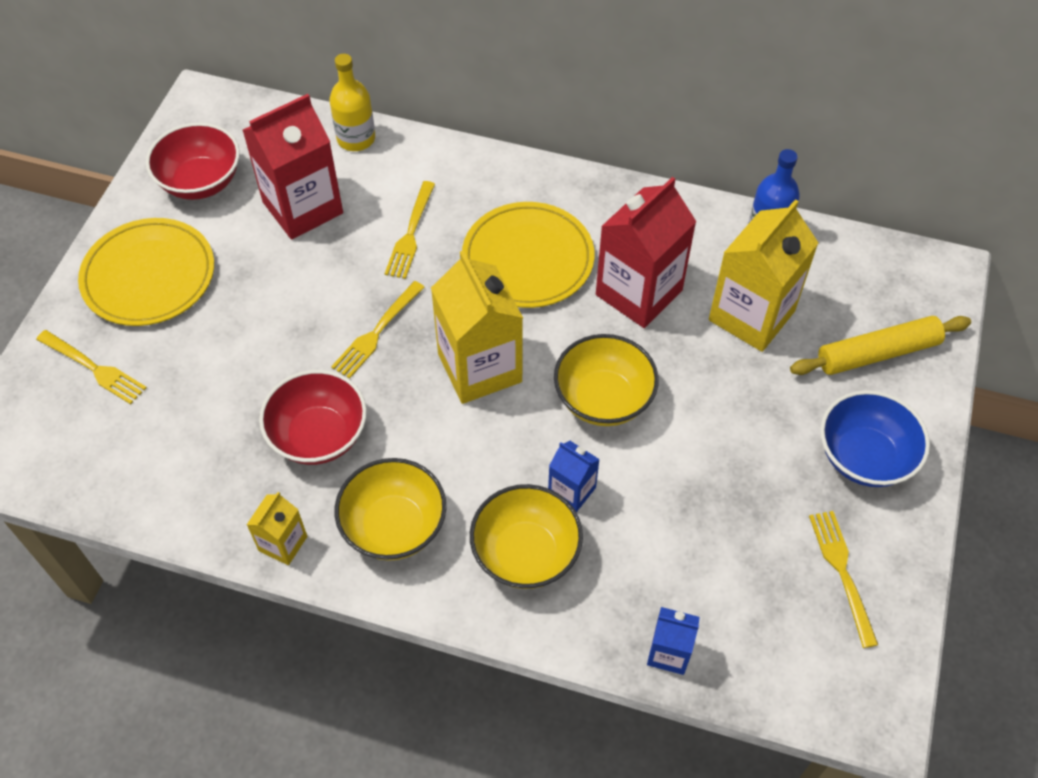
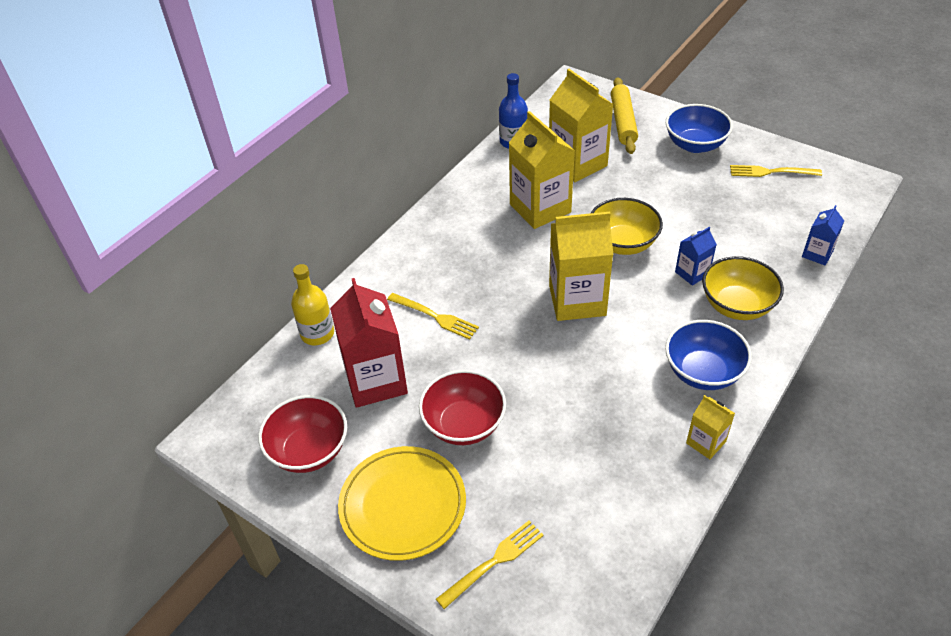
camera: 70 degrees left, 10 degrees down
(319, 436) = (612, 405): red bowl -> red bowl (464, 424)
(377, 332) = (524, 353): yellow fork -> none
(394, 526) = (703, 372): yellow bowl -> blue bowl
(528, 259) = (488, 256): yellow plate -> none
(639, 292) = (540, 208): red carton -> yellow carton

